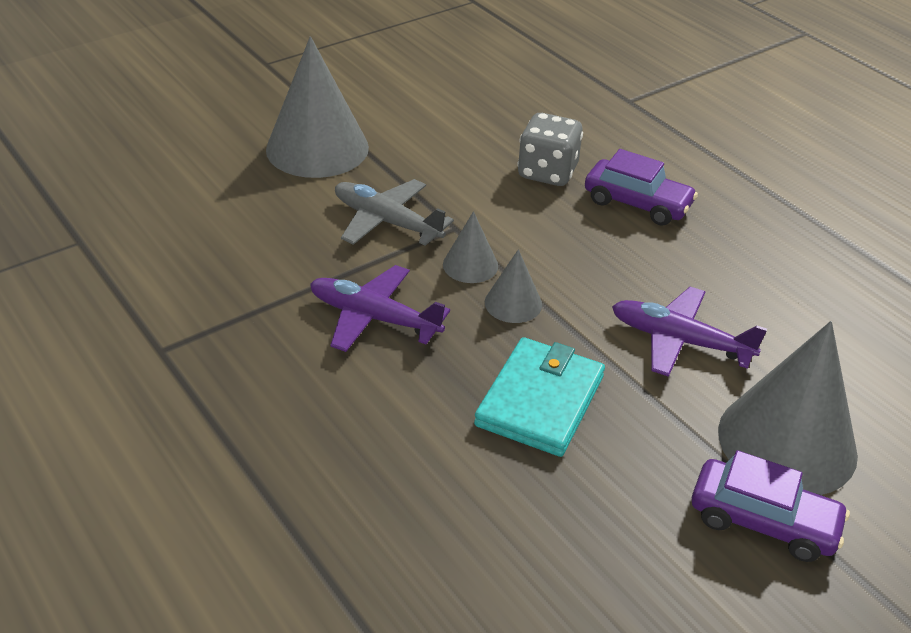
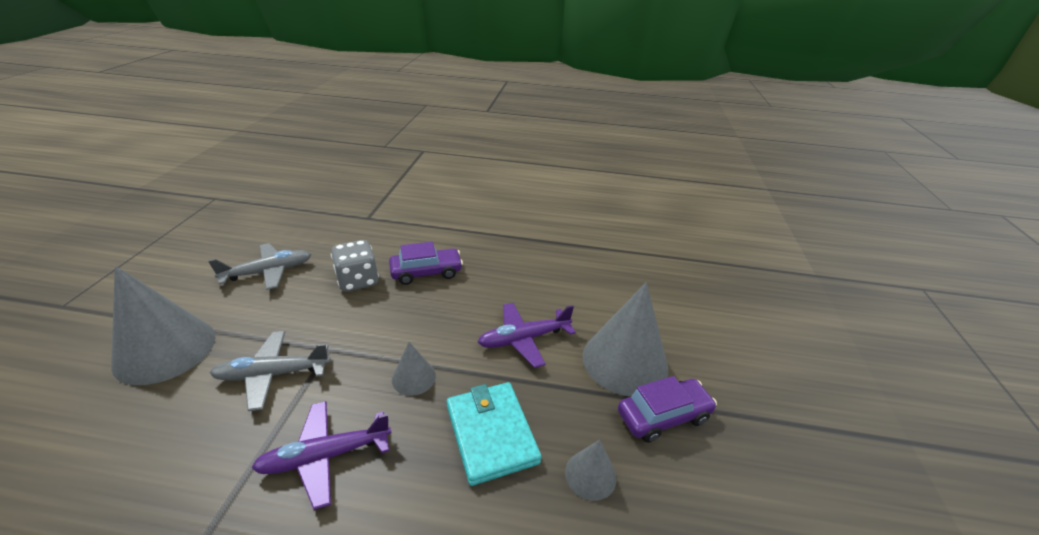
camera: 45 degrees left, 5 degrees down
(462, 116) = (268, 272): none -> grey plane
(470, 265) = (362, 369): grey cone -> grey cone (590, 475)

